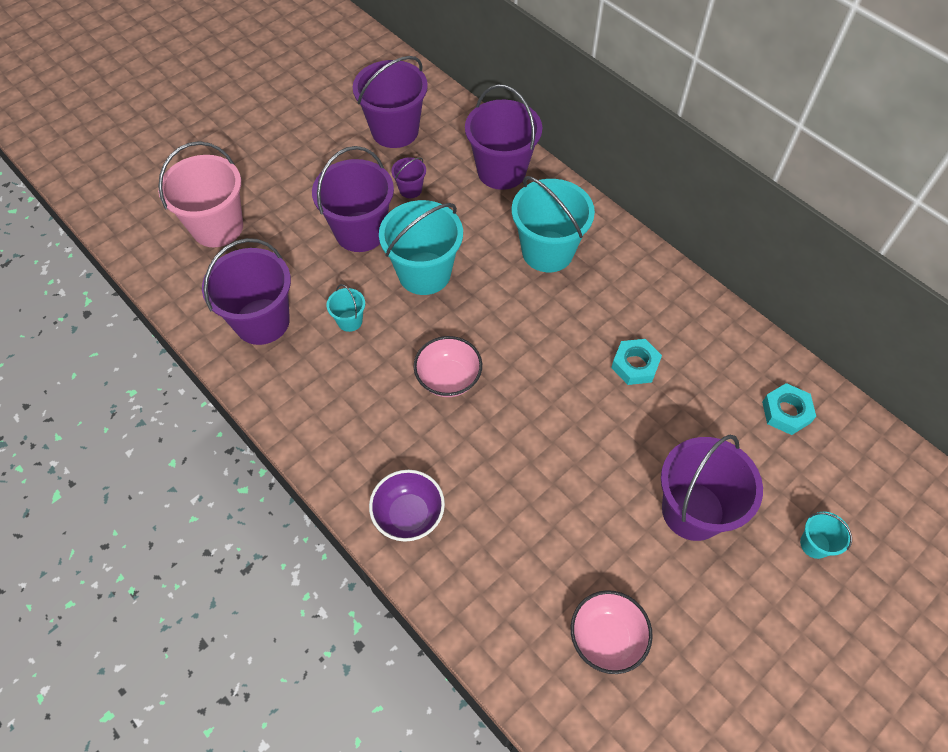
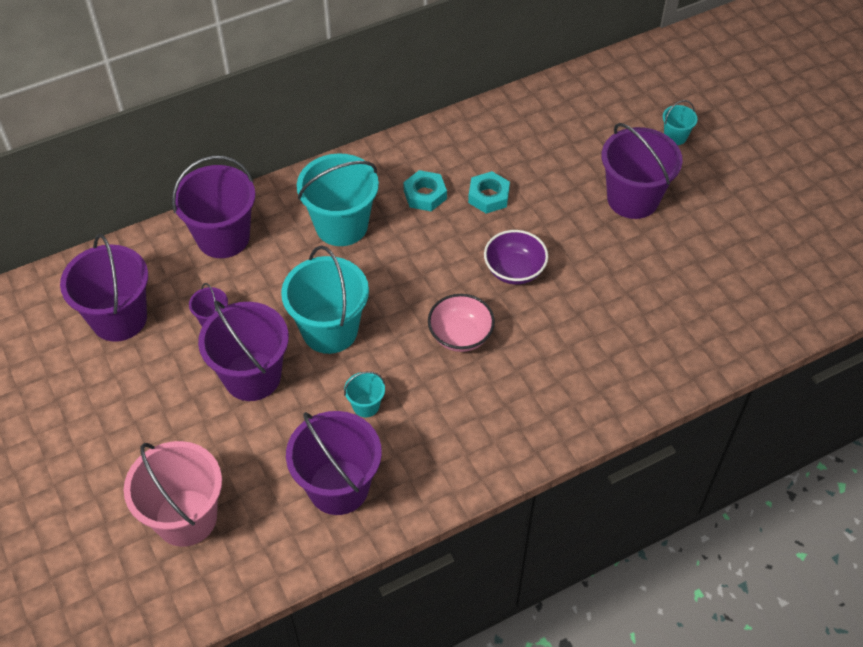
camera: 75 degrees left, 5 degrees down
(408, 515) = (593, 394): purple bowl -> purple bowl (514, 270)
(606, 638) = (726, 282): pink bowl -> none
(786, 412) = (561, 115): turquoise nut -> turquoise nut (425, 195)

